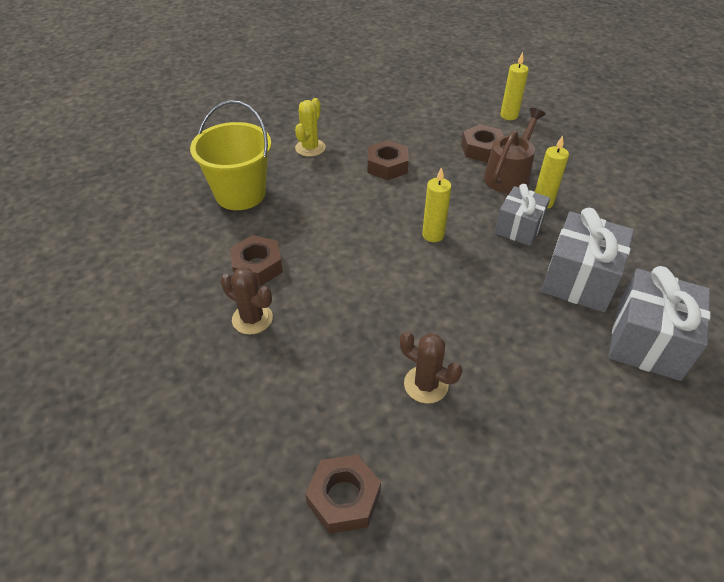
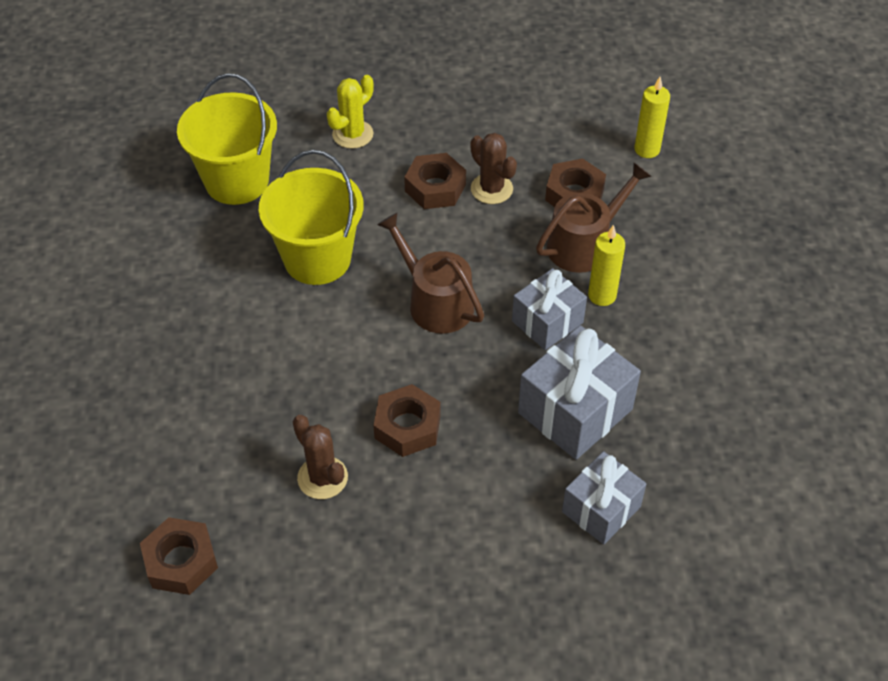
camera: 20 degrees right, 5 degrees up
(252, 319) = (179, 347): brown cactus -> brown cactus (491, 189)
(257, 266) = (213, 285): brown nut -> brown nut (407, 426)
(329, 229) = (317, 259): none -> yellow bucket
(433, 235) = (435, 302): yellow candle -> brown watering can
(647, 341) = (601, 509): grey gift -> grey gift, size x0.65

